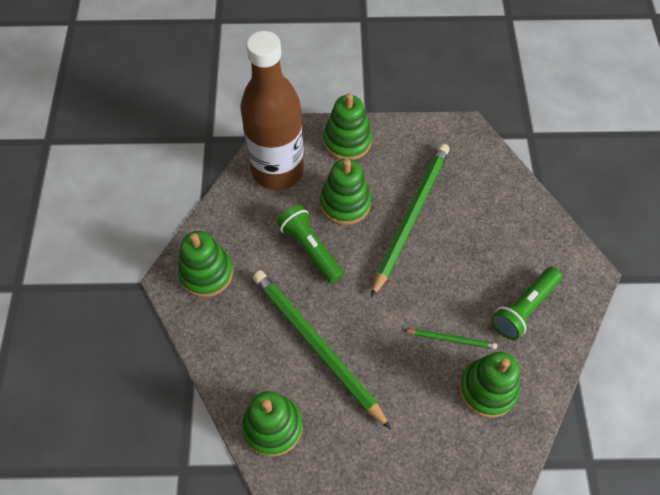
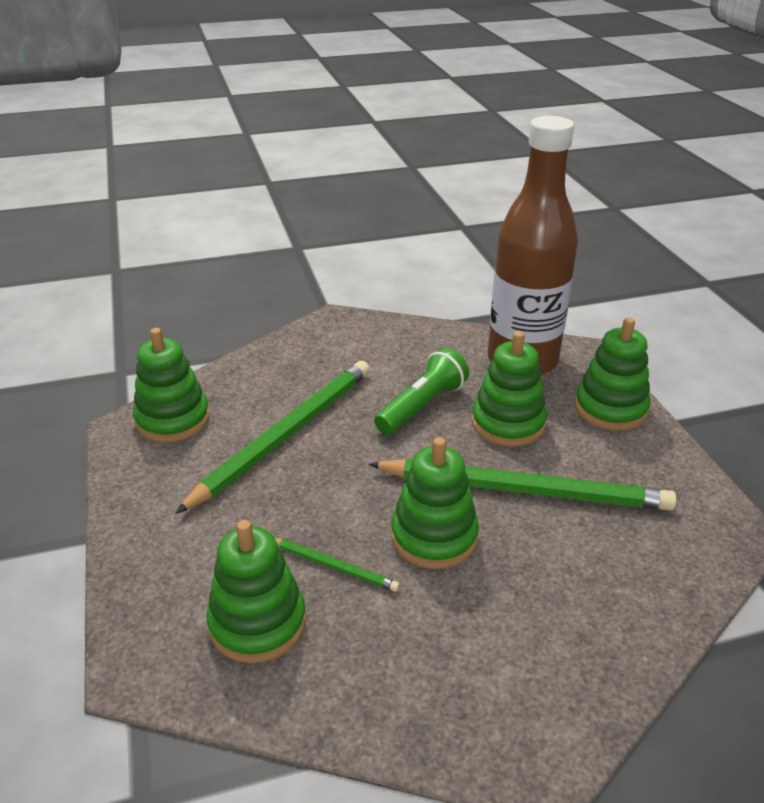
camera: 75 degrees right, 25 degrees down
(206, 273) = (354, 339): green stacking toy -> green stacking toy (434, 537)
(451, 339) = (333, 566): green pencil -> green pencil turned 60 degrees counterclockwise
(524, 308) = (421, 656): green flashlight -> none

